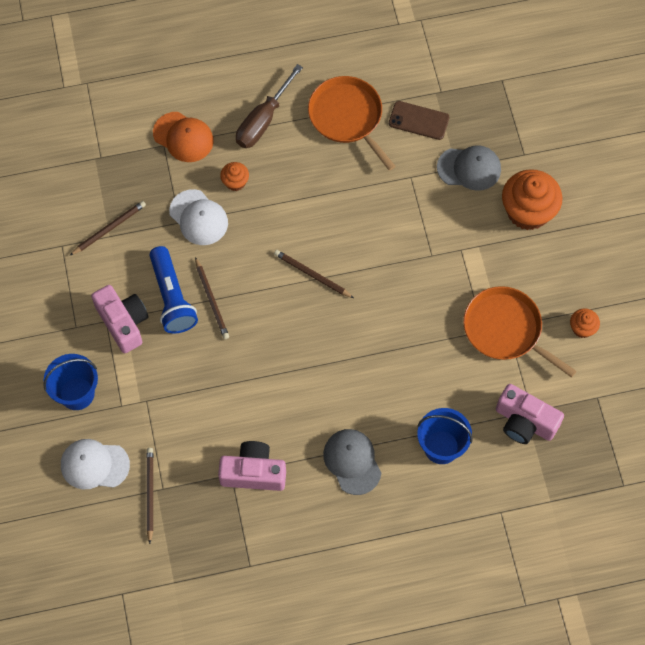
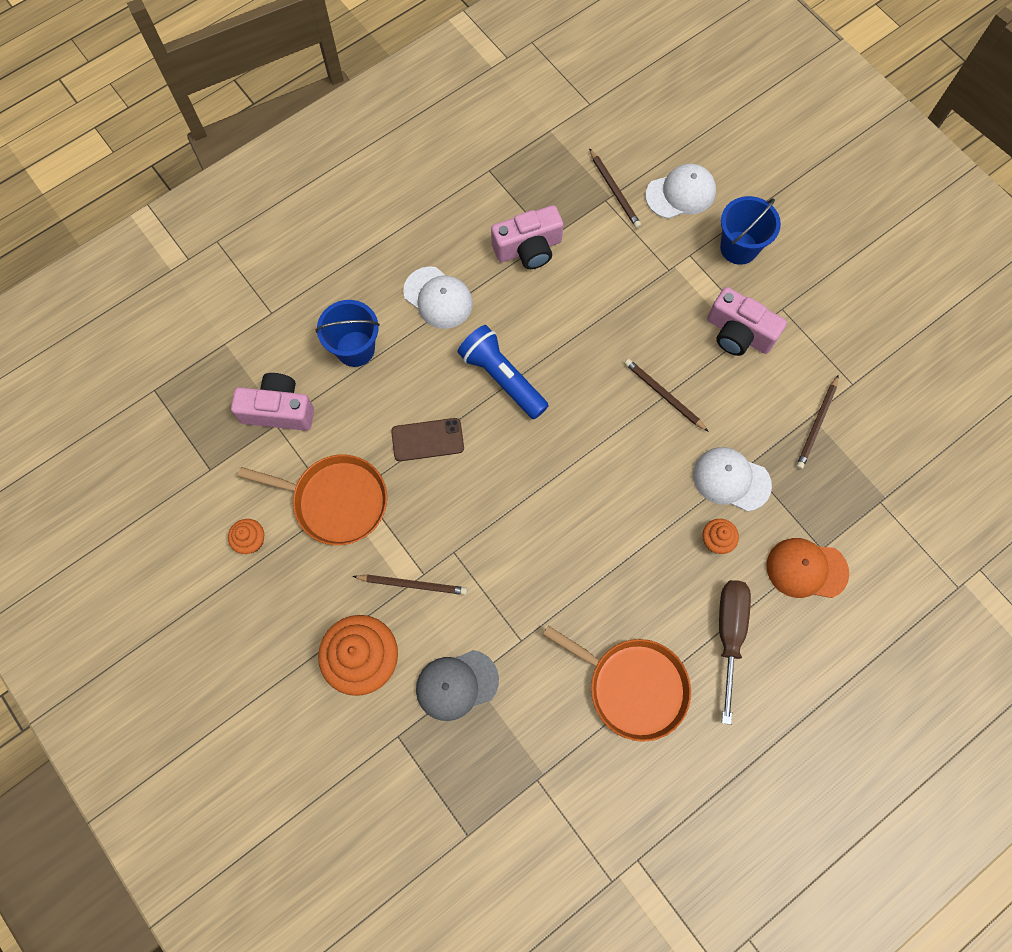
camera: 155 degrees right, 5 degrees up
(172, 297) = (706, 380): blue flashlight -> blue flashlight (502, 378)
(312, 275) = (574, 469): brown pencil -> brown pencil (412, 584)
(352, 462) = (438, 298): grey cap -> white cap
(418, 120) = (545, 723): brown phone -> brown phone (427, 439)

